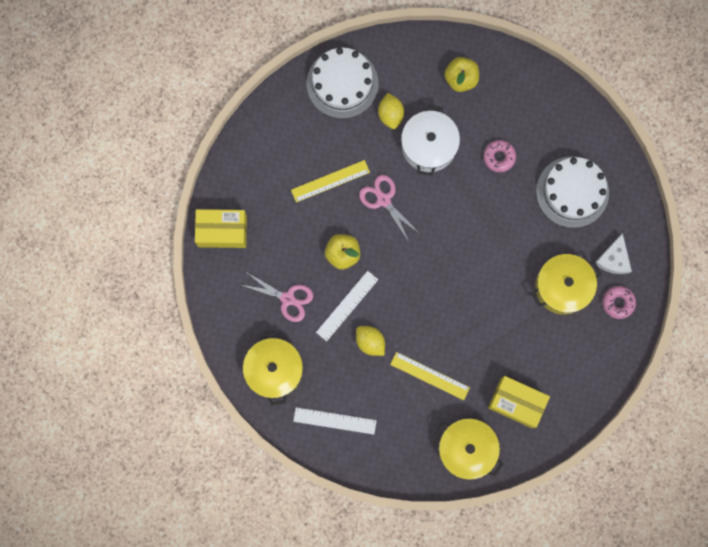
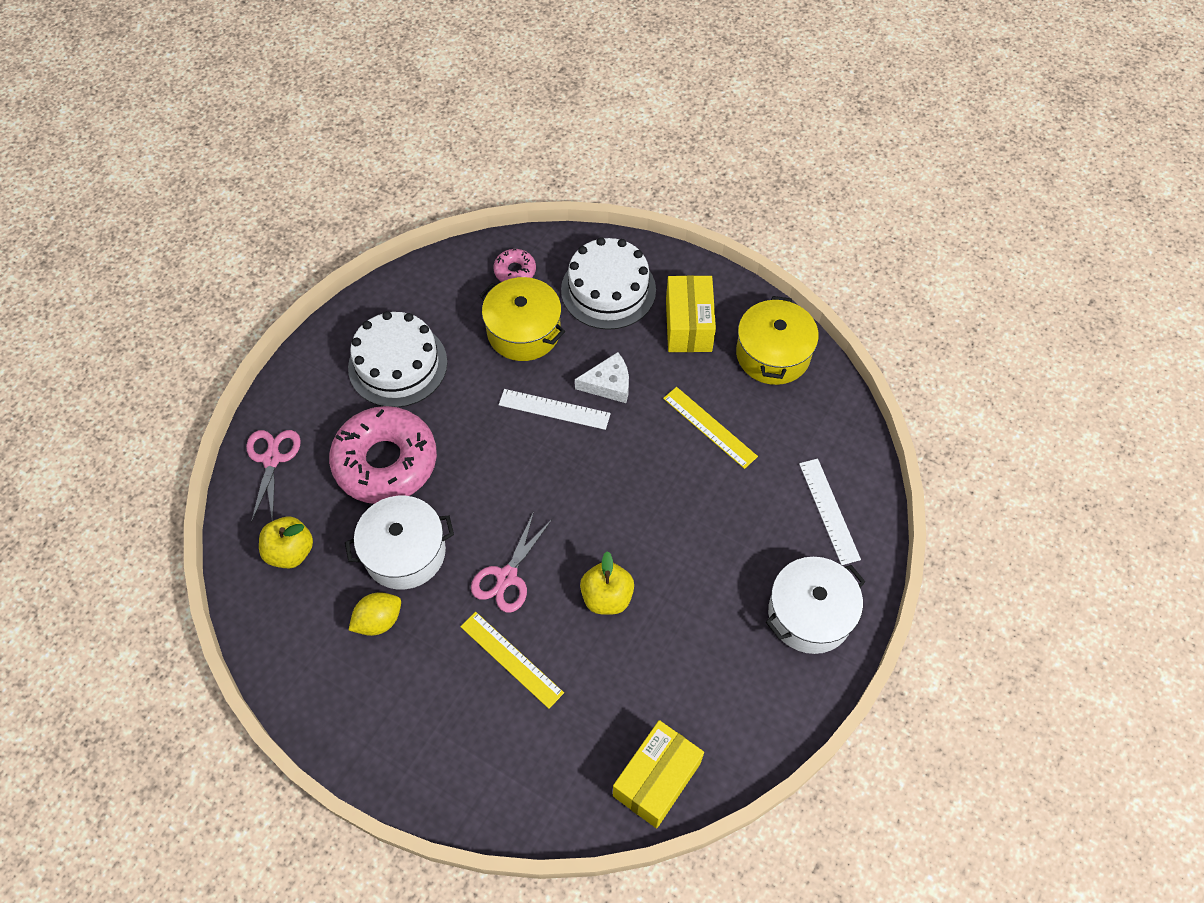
camera: 115 degrees left, 20 degrees down
(222, 231) = (656, 779): yellow box -> yellow box turned 60 degrees clockwise
(274, 370) = (809, 614): yellow pot -> white pot
(288, 298) = (705, 641): pink scissors -> pink scissors (272, 459)
(342, 83) = (356, 708): white cake -> white cake (608, 290)
(347, 306) = (674, 560): white ruler -> white ruler (554, 409)
(370, 342) = (706, 512): yellow lemon -> none
(430, 376) = (709, 427): yellow ruler -> yellow ruler turned 45 degrees counterclockwise
(499, 157) = (386, 462): pink donut -> pink donut, size x2.25
(613, 259) = (464, 293): white cheese -> white cheese (608, 384)

